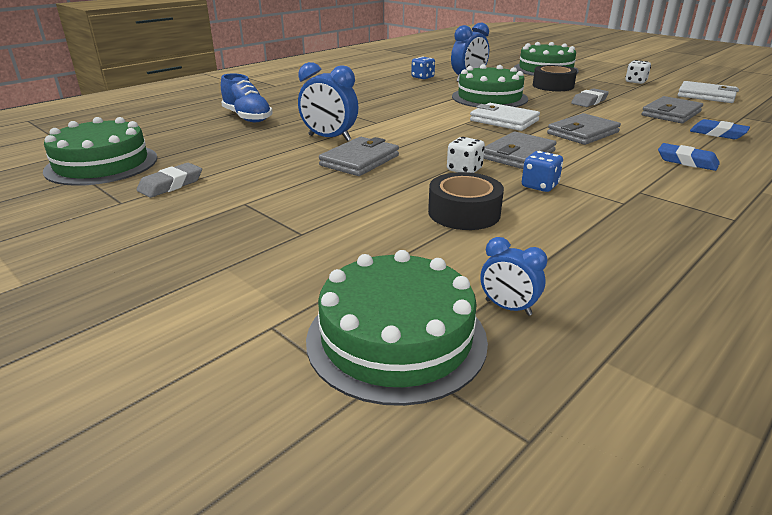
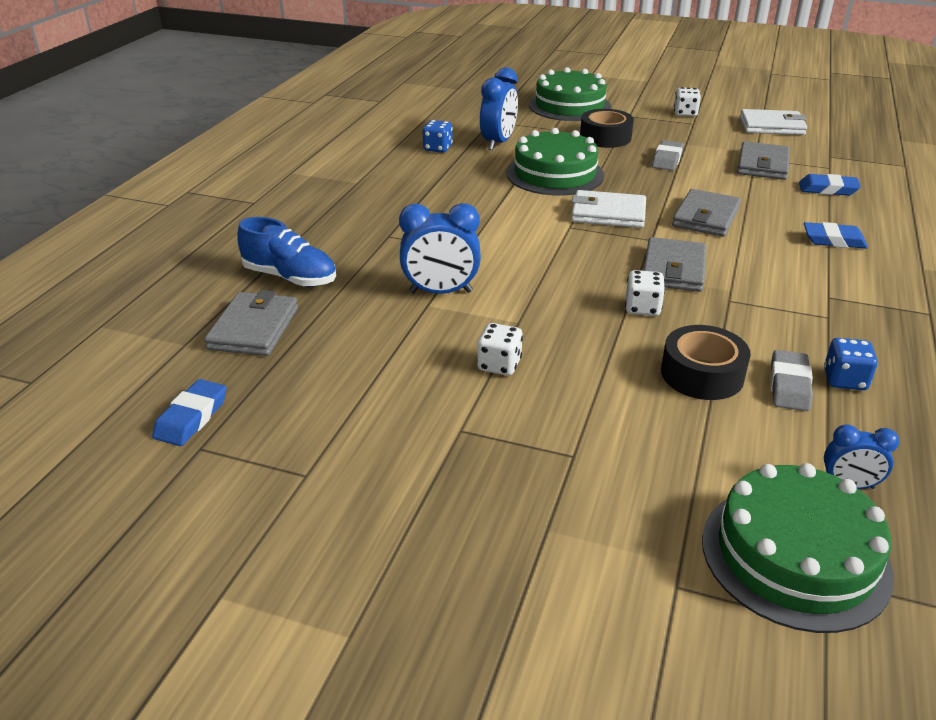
camera: 25 degrees left, 5 degrees up
(102, 164) = (191, 417): green cake -> blue eraser
(171, 185) = (334, 427): grey eraser -> grey eraser (789, 385)
(317, 178) = (499, 365): none -> white dice
(360, 160) = (517, 322): grey wallet -> grey wallet (254, 328)
(539, 186) = (736, 313): blue dice -> blue dice (844, 380)

